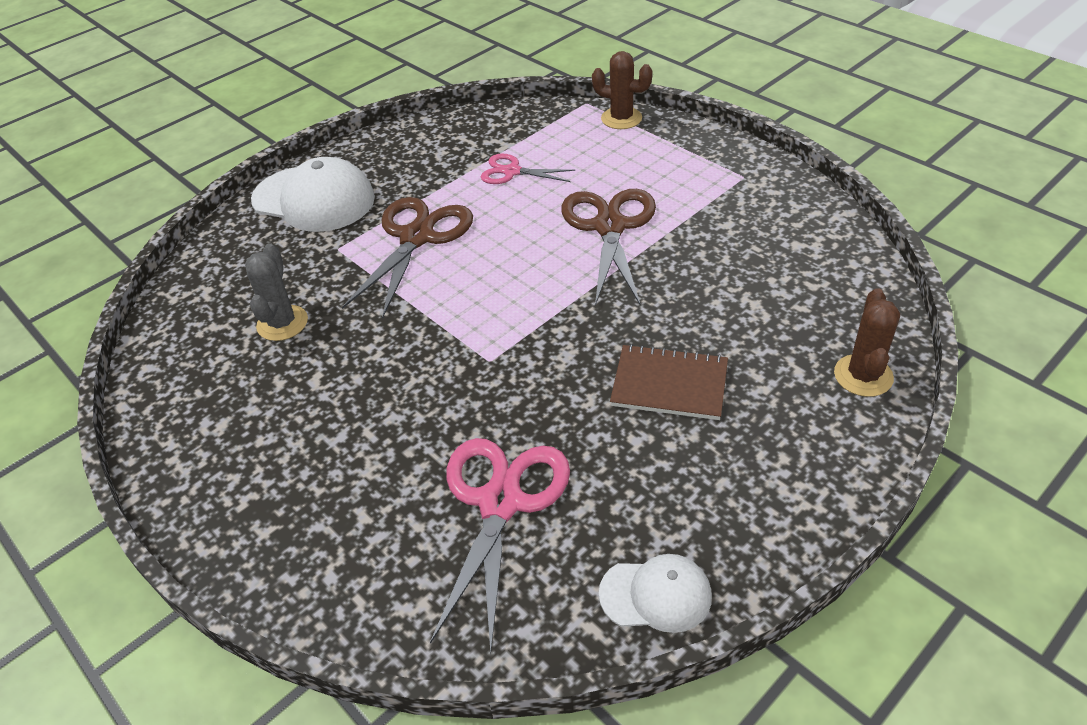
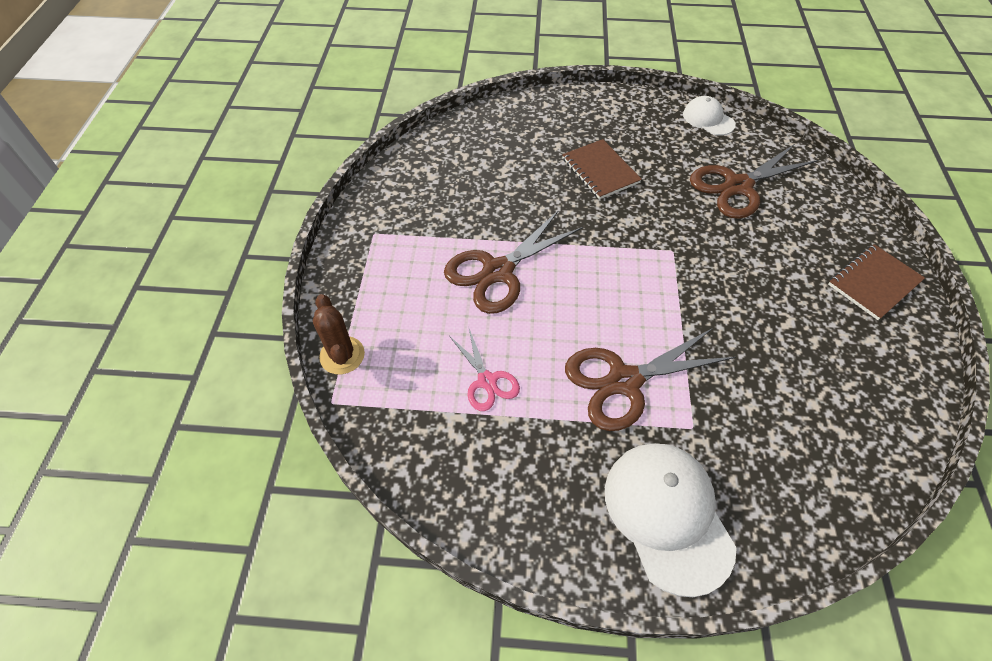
camera: 135 degrees left, 10 degrees up
(246, 496) = (873, 283): none -> brown notebook
(282, 323) = (785, 388): grey cactus -> none
(500, 503) = (738, 186): pink scissors -> brown scissors
(863, 376) = (518, 113): brown cactus -> none

